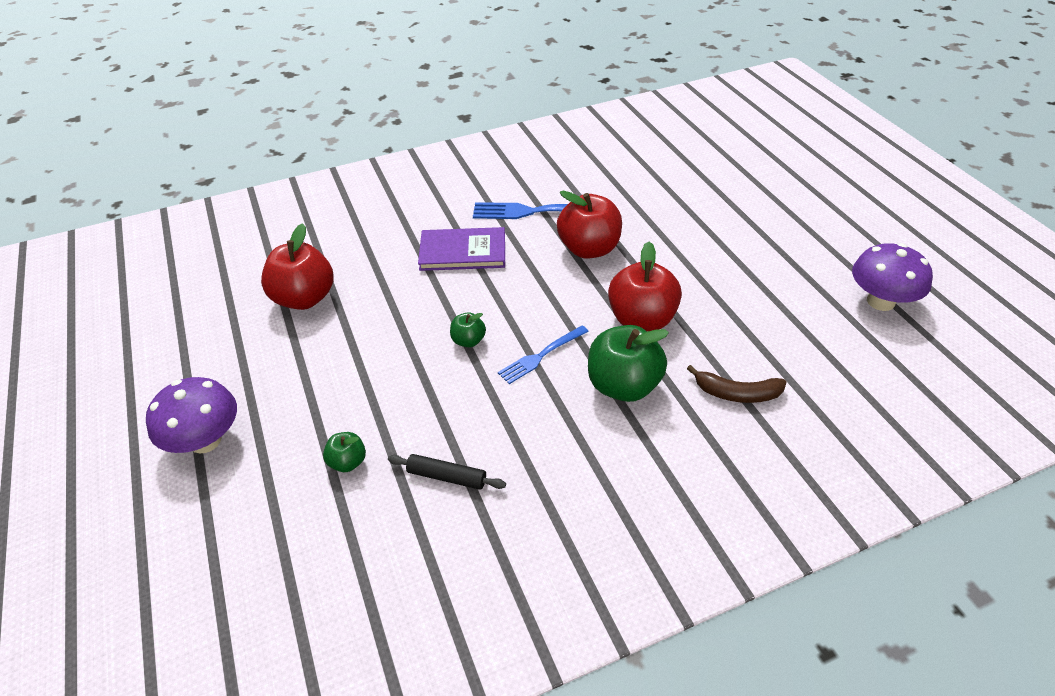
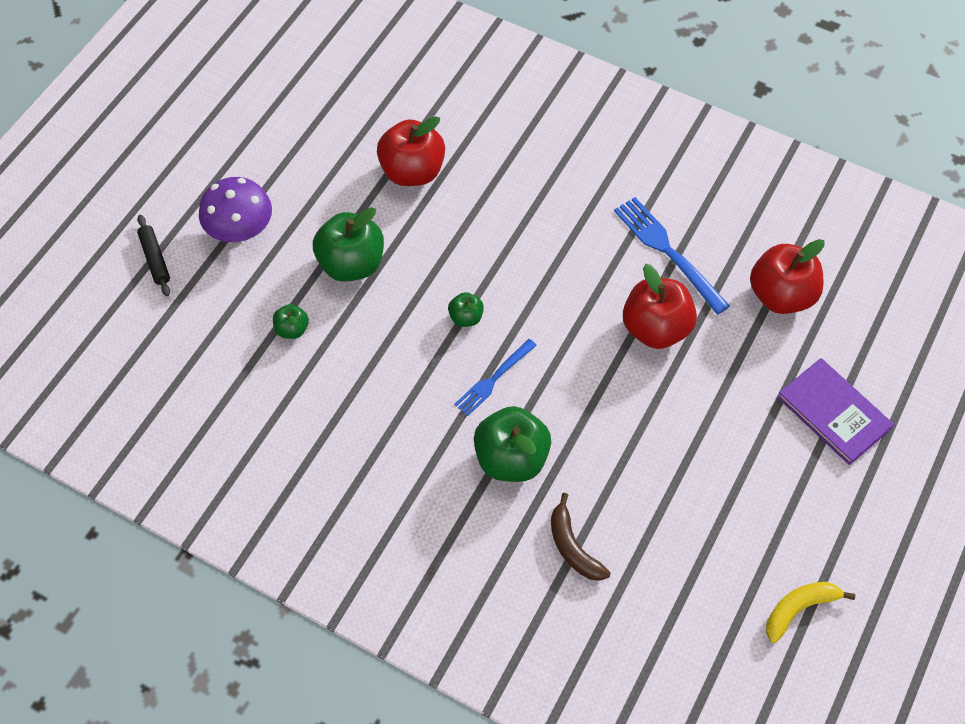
camera: 50 degrees right, 15 degrees up
(336, 382) = (351, 264): none -> green apple
(447, 477) = (329, 400): black rolling pin -> black rolling pin (155, 259)
(463, 252) = (563, 236): purple book -> purple book (833, 412)
(541, 356) = (493, 379): blue fork -> blue fork turned 60 degrees counterclockwise
(641, 319) = (599, 426): red apple -> red apple (781, 295)
(880, 301) = (799, 609): purple mushroom -> yellow banana

